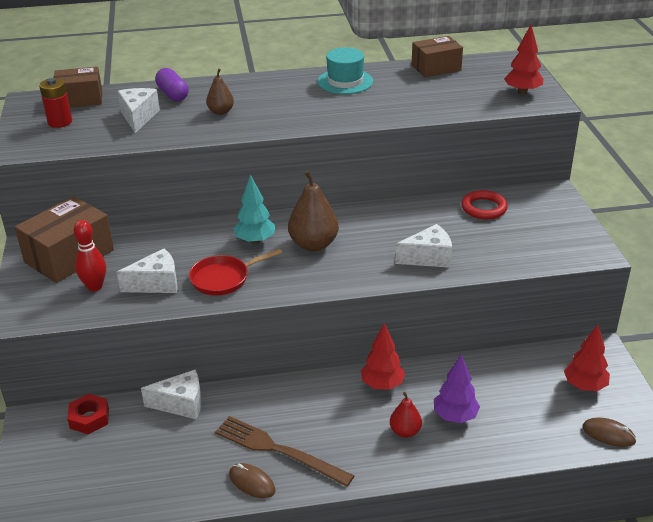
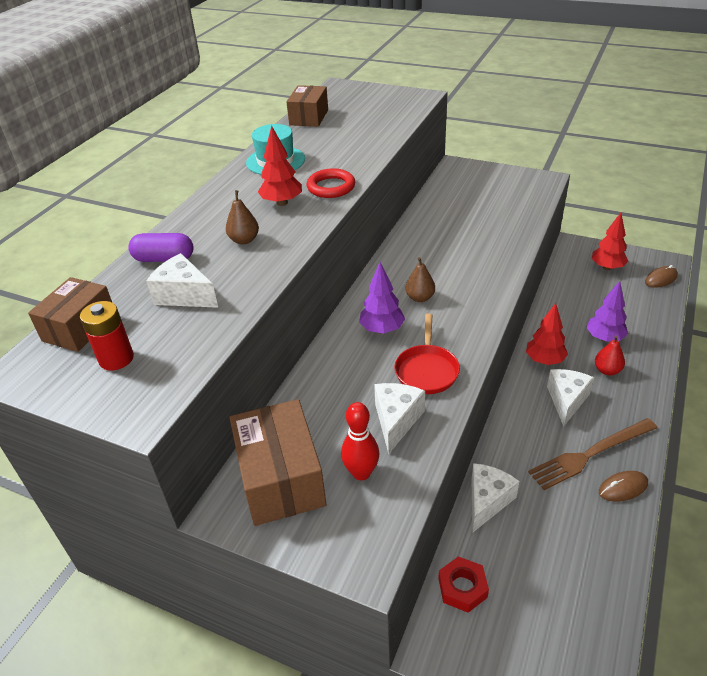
camera: 55 degrees left, 5 degrees up
(255, 241) = (382, 329): turquoise tree -> purple tree
(313, 244) = (420, 298): brown pear -> brown pear, size x0.58
(428, 257) = (491, 247): white cheese -> white cheese (566, 400)
(484, 208) = (447, 200): red ring -> red ring (331, 187)
(522, 92) = (394, 100): red tree -> red tree (282, 203)

